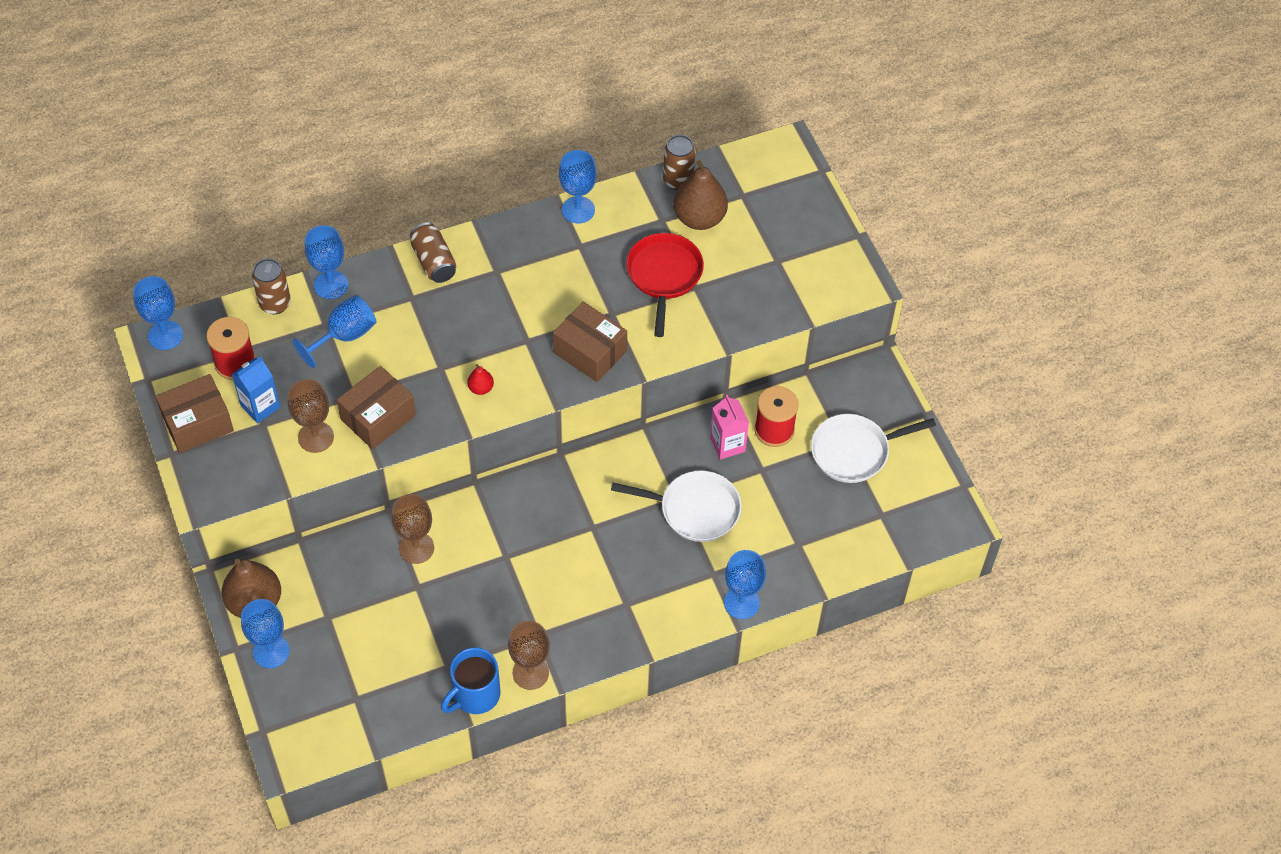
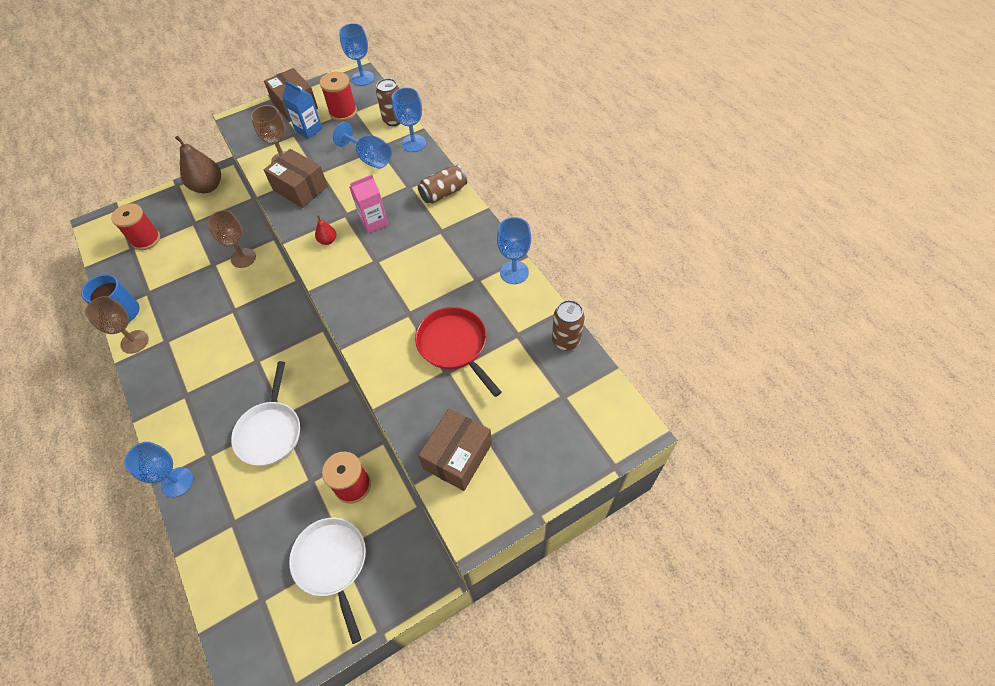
camera: 85 degrees right, 0 degrees up
(271, 651) = (172, 201): blue goblet -> none
(343, 680) = (146, 239): none -> red spool
(590, 352) = (367, 304): brown box -> brown box (457, 456)
(664, 276) = (455, 345): red pan -> red pan turned 120 degrees counterclockwise
(699, 218) = (526, 364): brown pear -> none
(727, 444) = (336, 448): pink carton -> pink carton (373, 222)

